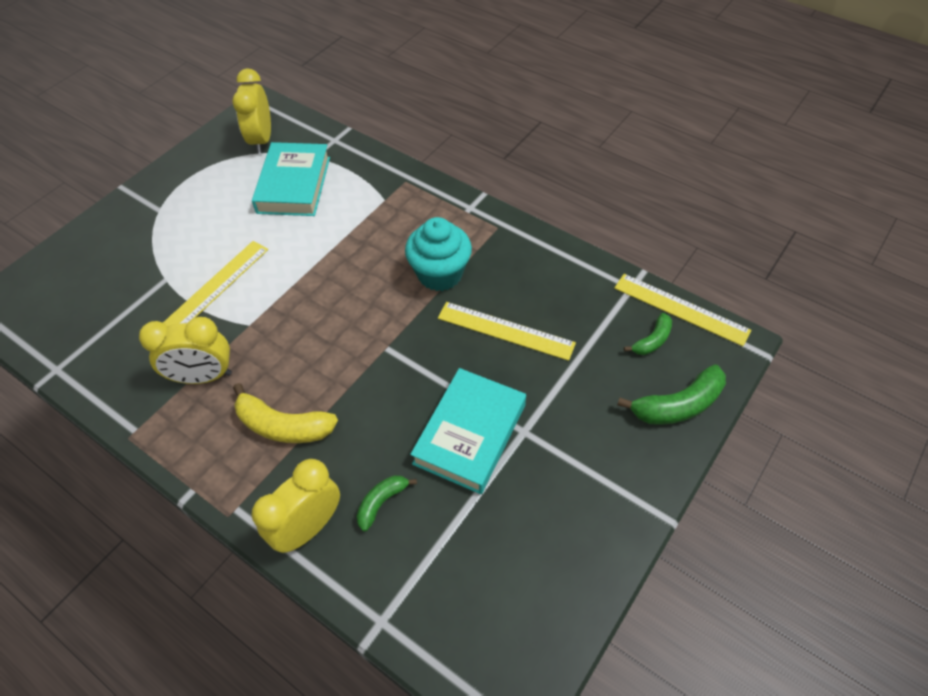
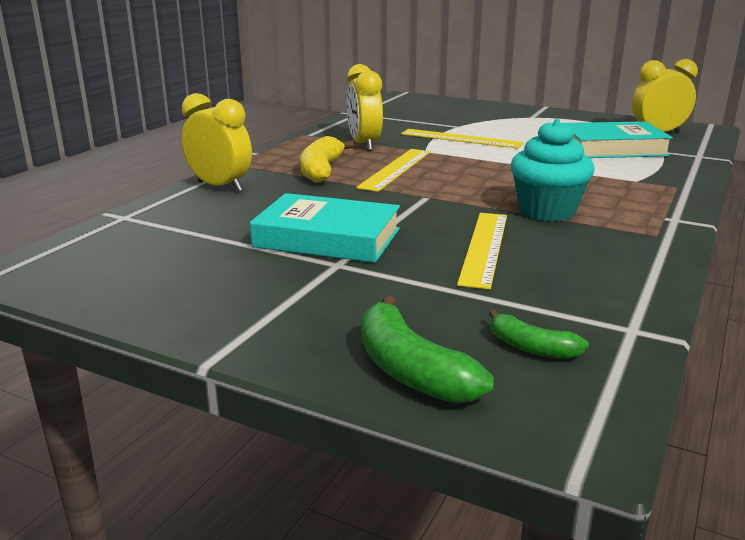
camera: 80 degrees right, 30 degrees down
(381, 502) = (243, 208): green banana -> none
(681, 309) = (622, 375): yellow ruler -> yellow ruler (396, 169)

